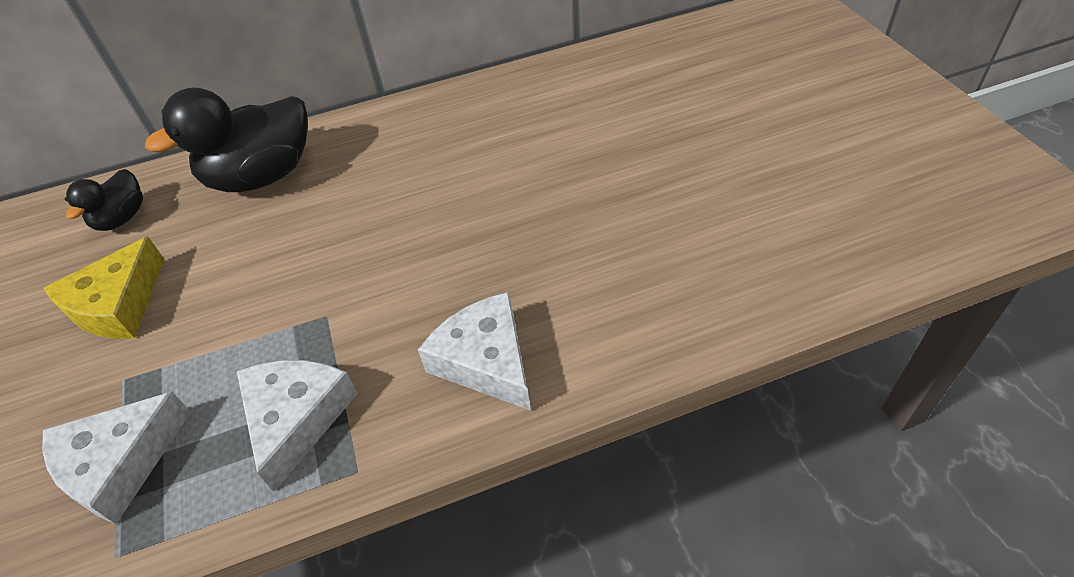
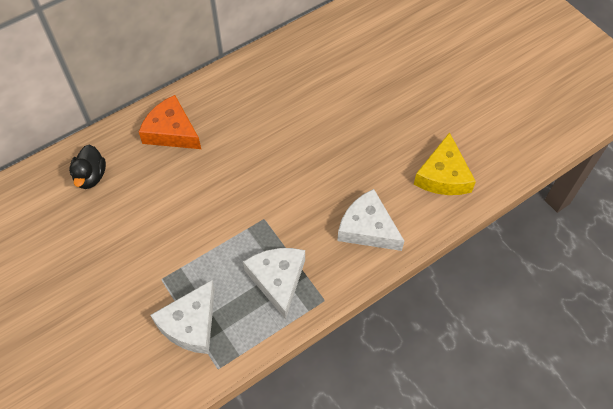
camera: 20 degrees left, 10 degrees up
(118, 304) = (128, 235): yellow cheese -> yellow cheese (443, 175)
(262, 176) = (171, 131): black duck -> orange cheese

